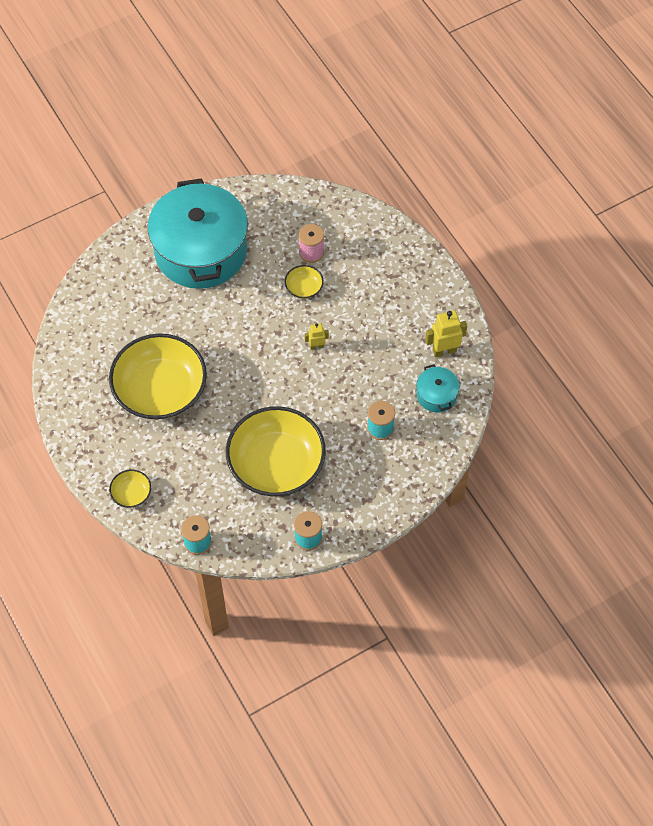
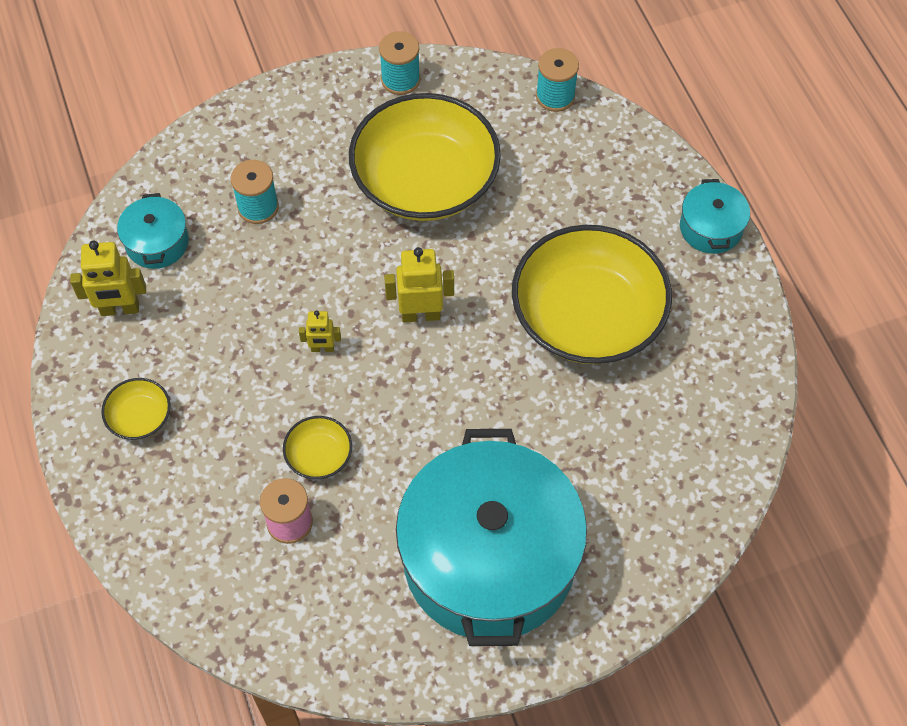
camera: 170 degrees left, 0 degrees up
(86, 460) = (711, 228): none -> turquoise pot
(131, 493) = (644, 171): yellow bowl -> yellow bowl (140, 417)
(262, 375) = (420, 314): none -> yellow robot

